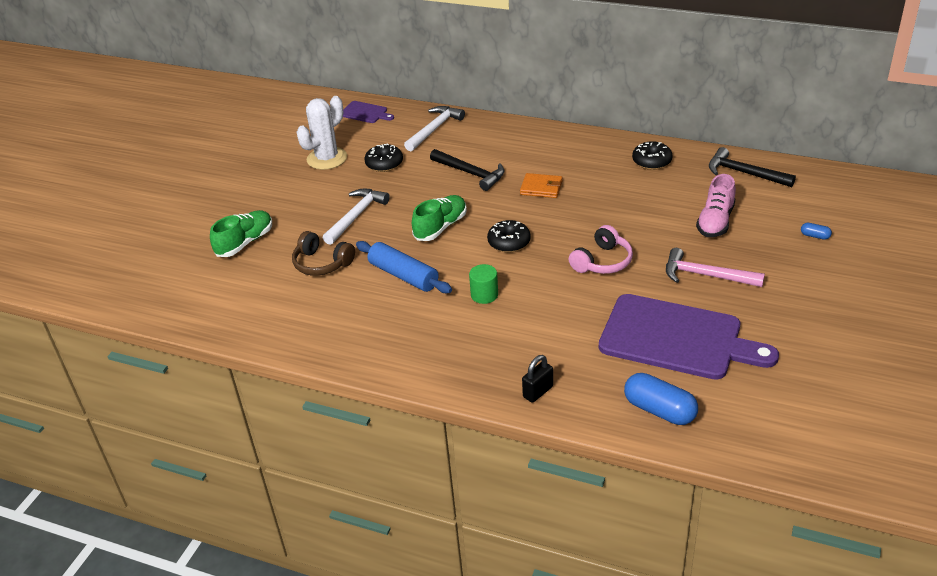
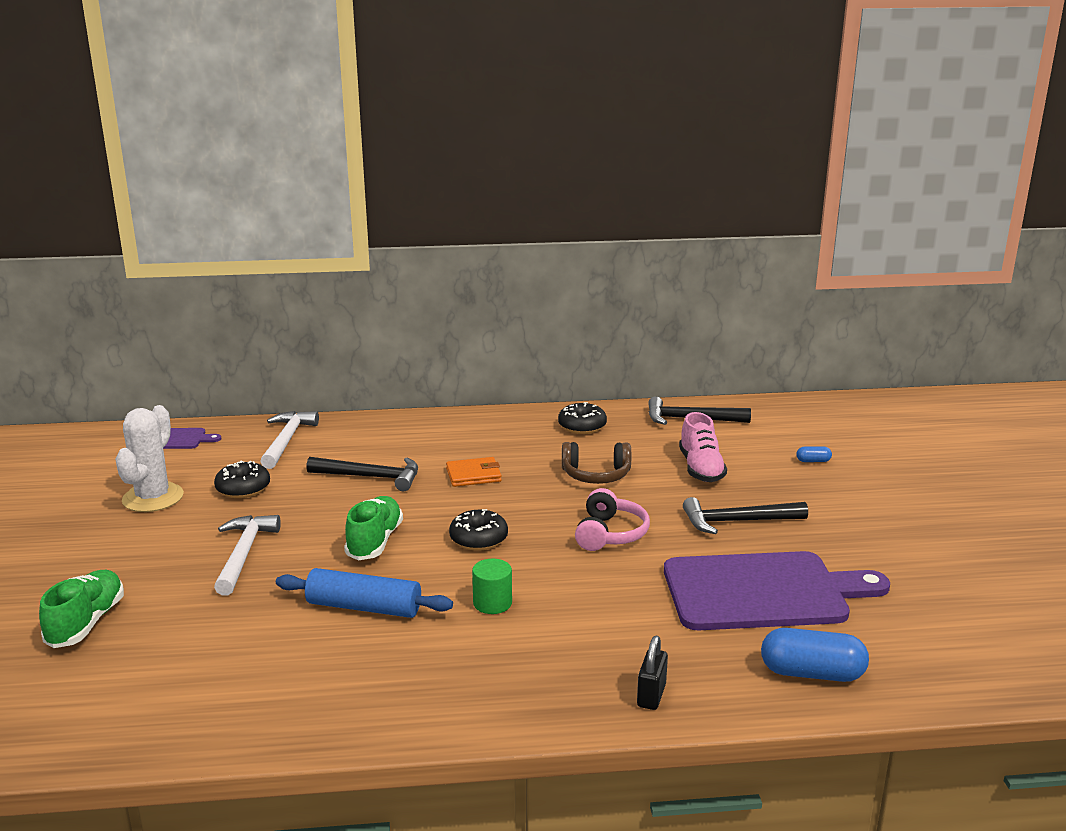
camera: 30 degrees left, 15 degrees down
(322, 263) = (230, 621): brown headphones -> brown headphones (596, 475)
(706, 275) = (737, 521): pink hammer -> black hammer

